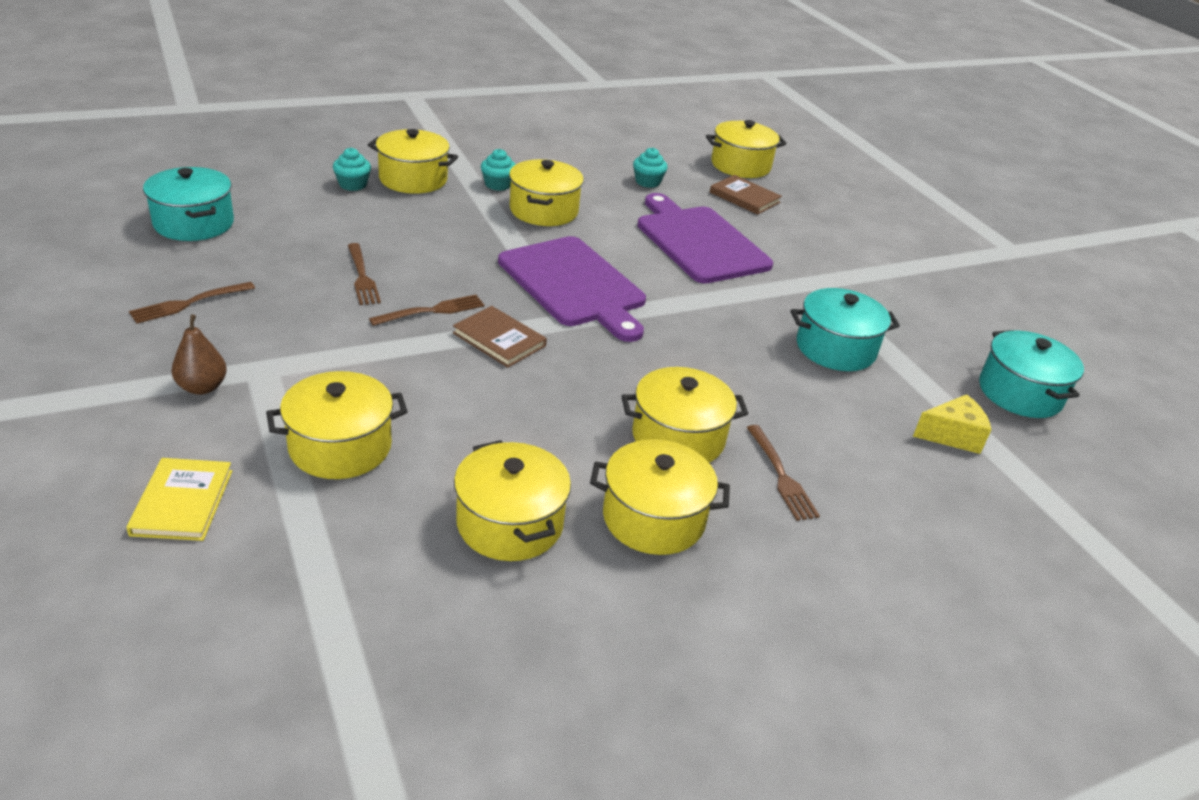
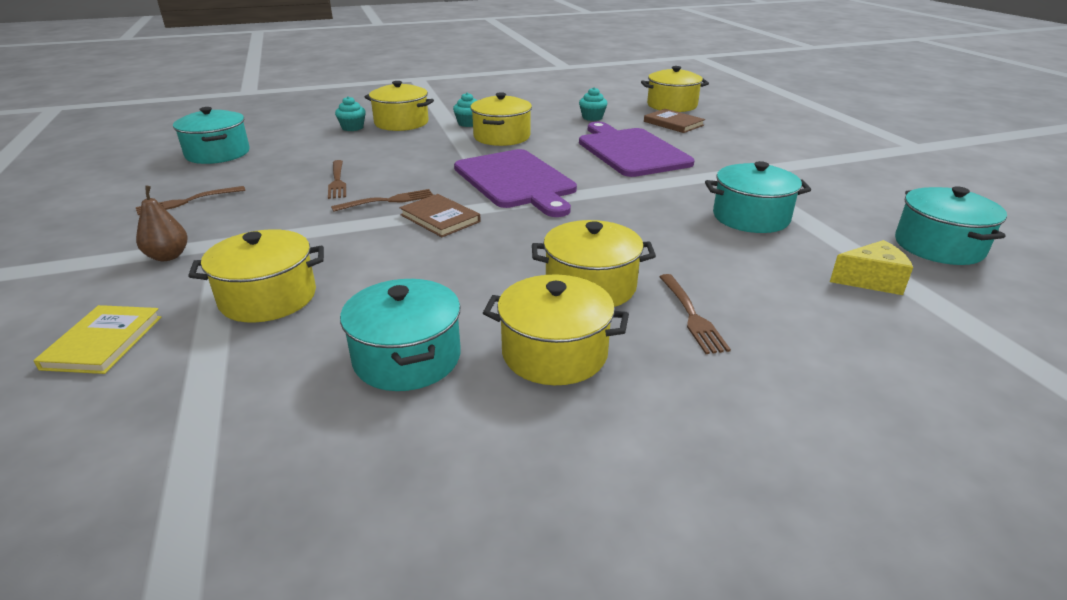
camera: 10 degrees right, 5 degrees down
(510, 523) = (407, 358): yellow pot -> turquoise pot

